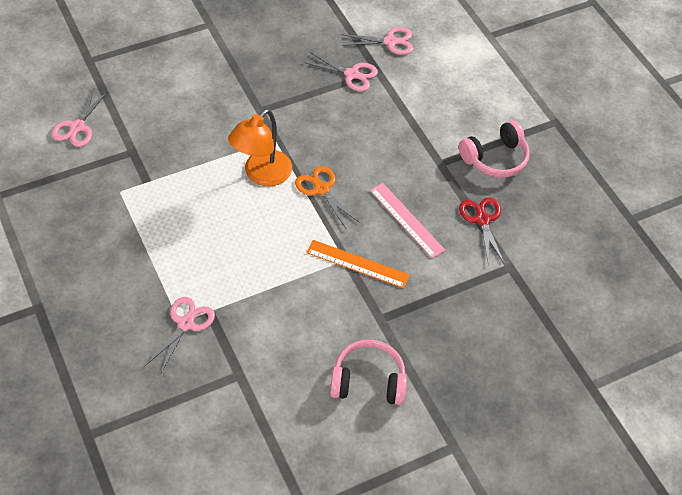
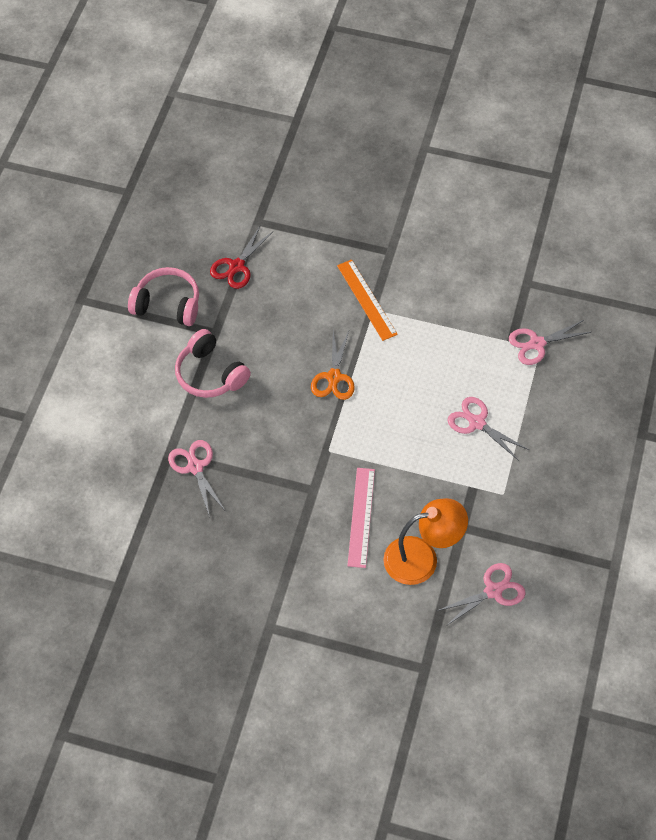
camera: 135 degrees left, 5 degrees up
(262, 175) = (370, 424): orange lamp -> orange lamp (422, 558)
(368, 381) = (440, 219): pink headphones -> pink headphones (210, 374)
(390, 42) = (122, 476): pink scissors -> pink scissors (477, 423)
(406, 220) = (294, 306): pink ruler -> pink ruler (361, 517)

